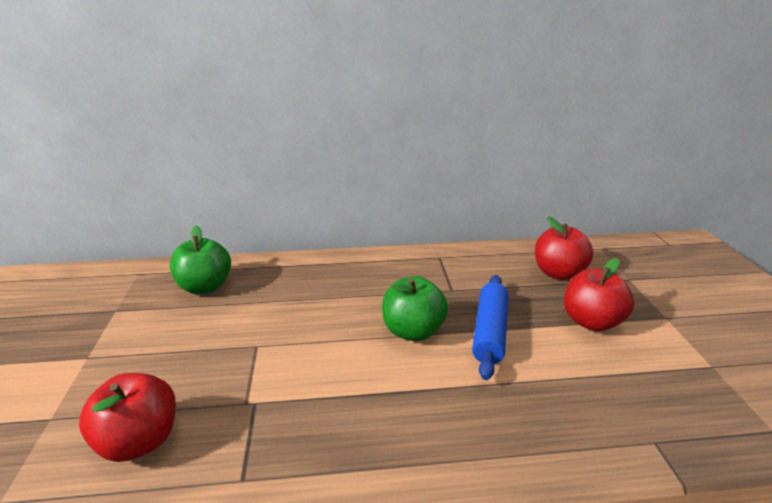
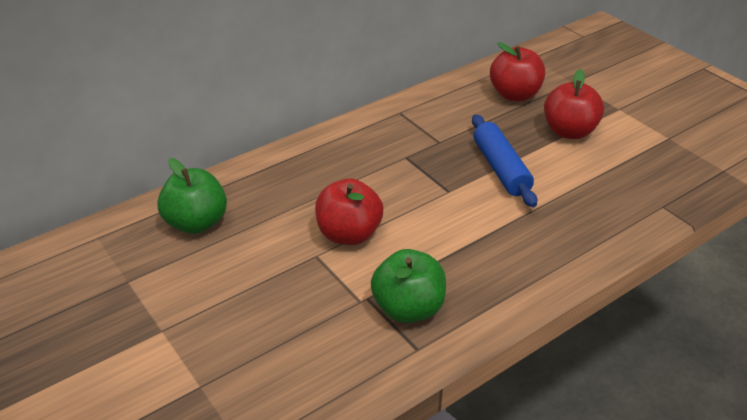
camera: 30 degrees left, 10 degrees up
(140, 440) = (305, 363): red apple -> red apple (349, 234)
(413, 331) = (439, 191): green apple -> green apple (408, 308)

